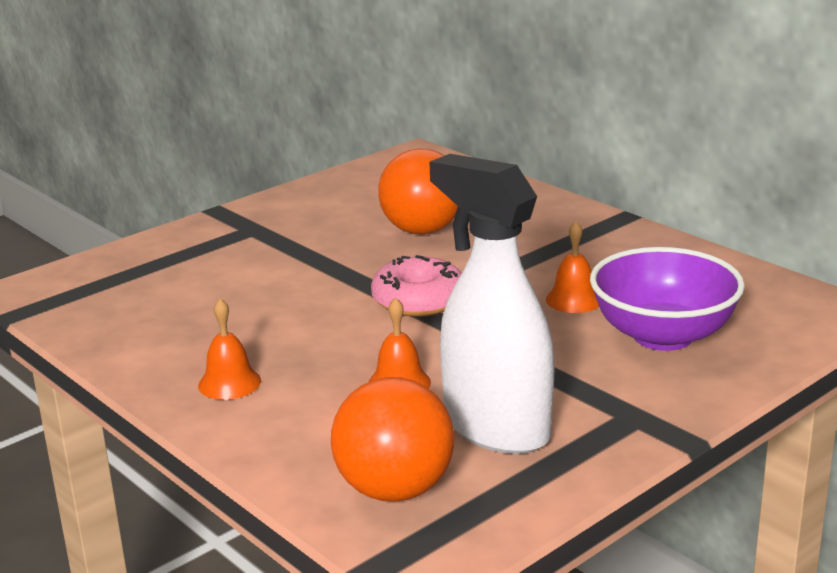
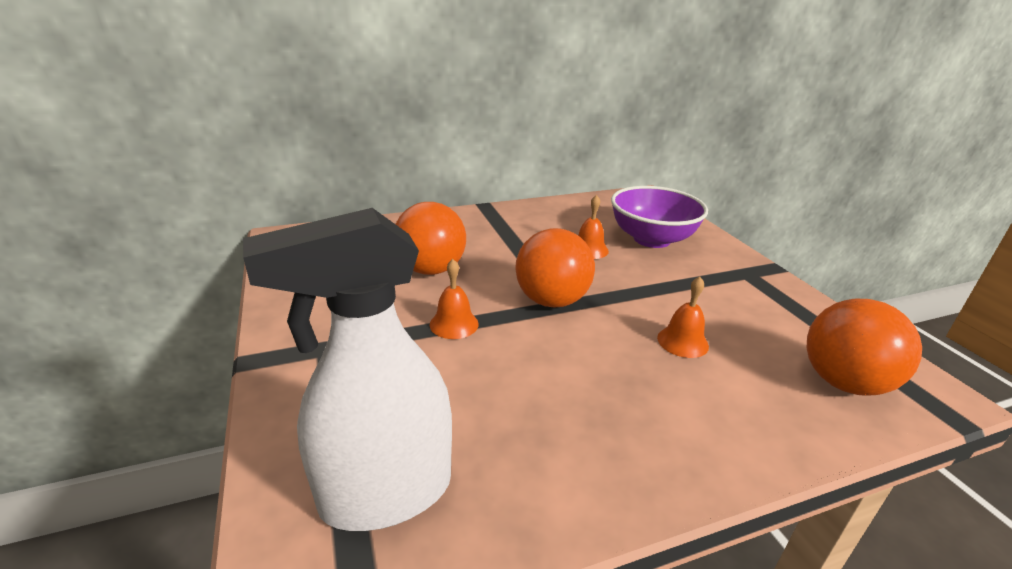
camera: 70 degrees left, 5 degrees up
(229, 383) = (654, 434): orange bell -> orange bell (454, 324)
(418, 300) = (551, 301): pink donut -> orange ball
(495, 428) = (756, 320): white spray bottle -> white spray bottle (385, 494)

